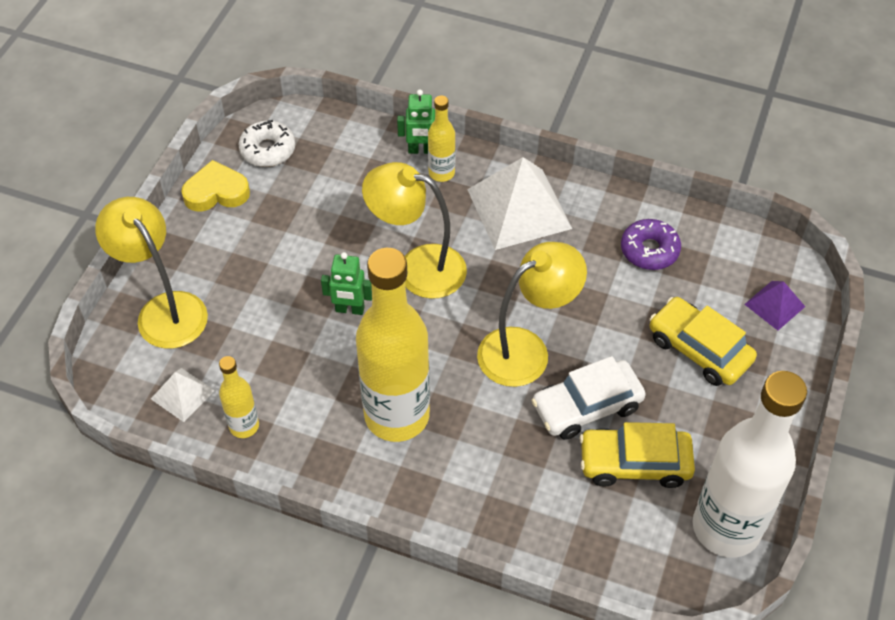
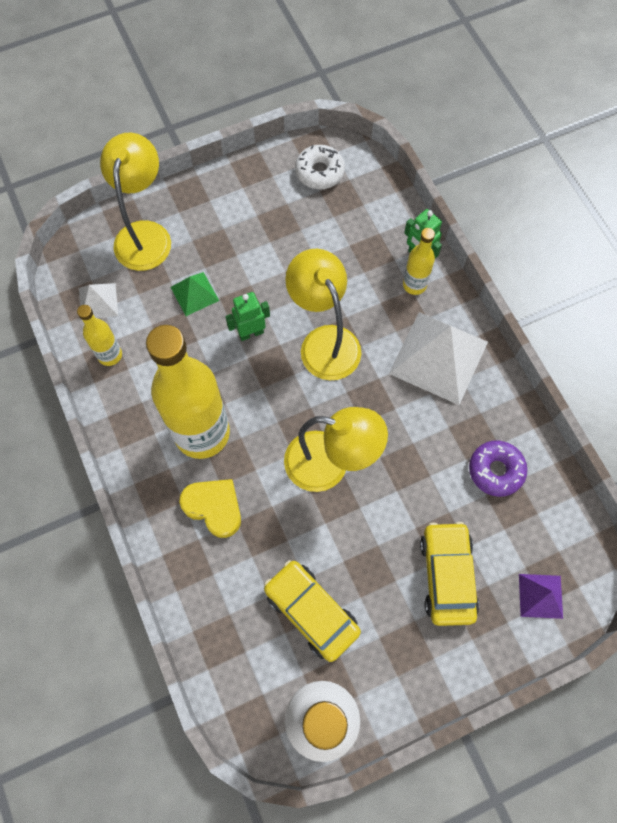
camera: 45 degrees right, 15 degrees up
(216, 192) = (257, 177): yellow heart -> yellow heart (214, 507)
(265, 319) = (194, 293): none -> green pyramid
(349, 309) = (251, 333): green robot -> green robot turned 105 degrees clockwise
(587, 406) = (325, 542): white car -> none

